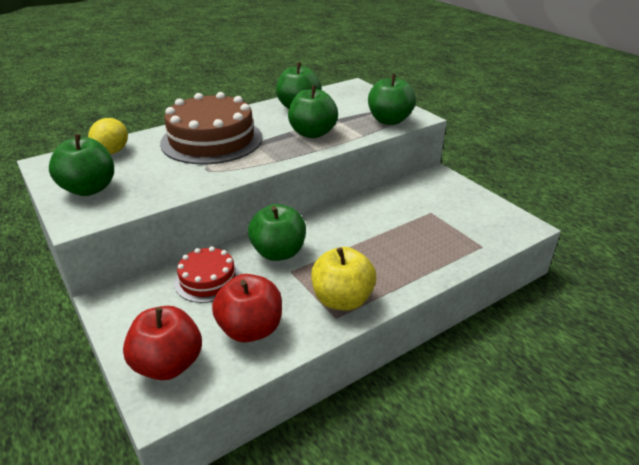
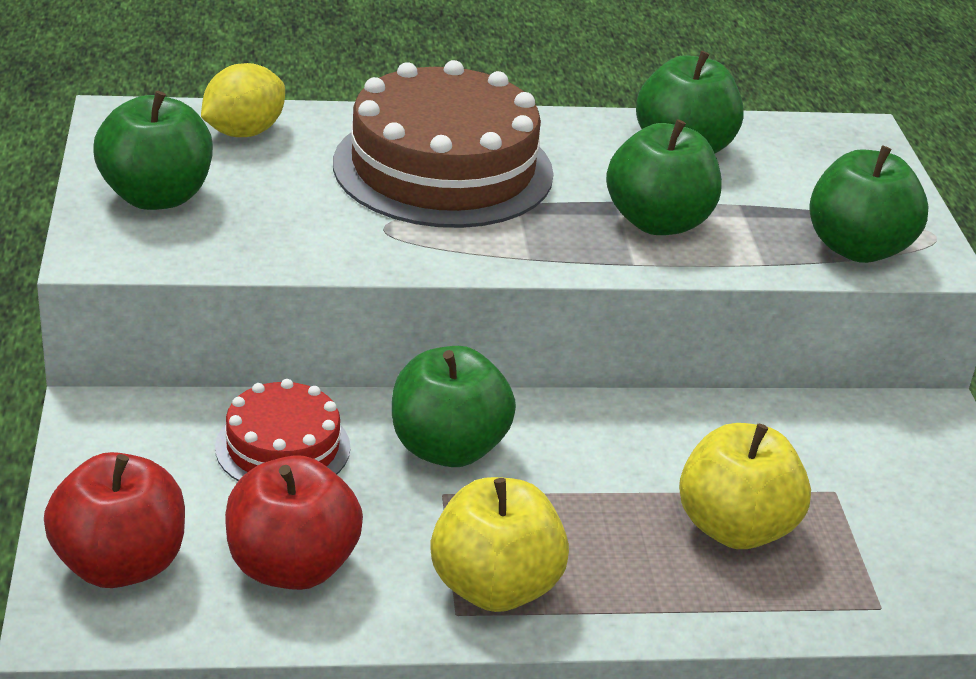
camera: 25 degrees right, 0 degrees up
(410, 239) = (735, 528): none -> yellow apple

